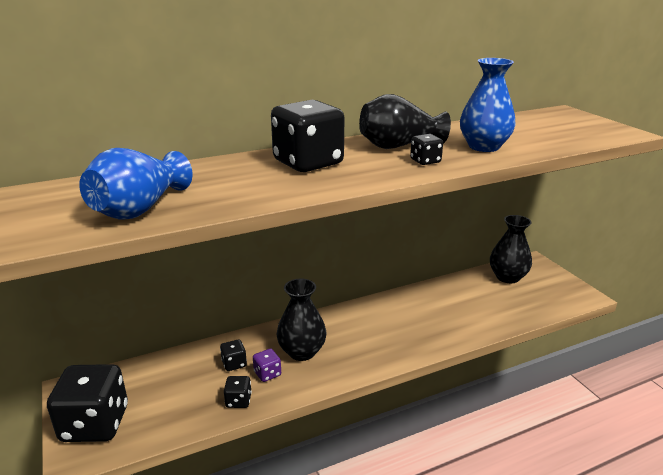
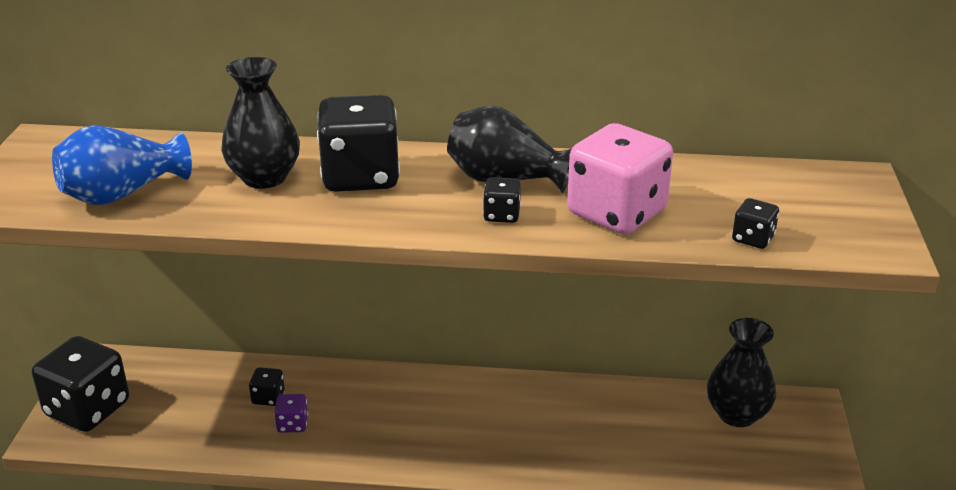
camera: 30 degrees right, 5 degrees up
(238, 401) = (236, 443): black dice -> black dice (753, 239)
(302, 352) = (353, 413): black vase -> black vase (264, 178)
(484, 147) = (616, 213): blue vase -> pink dice

